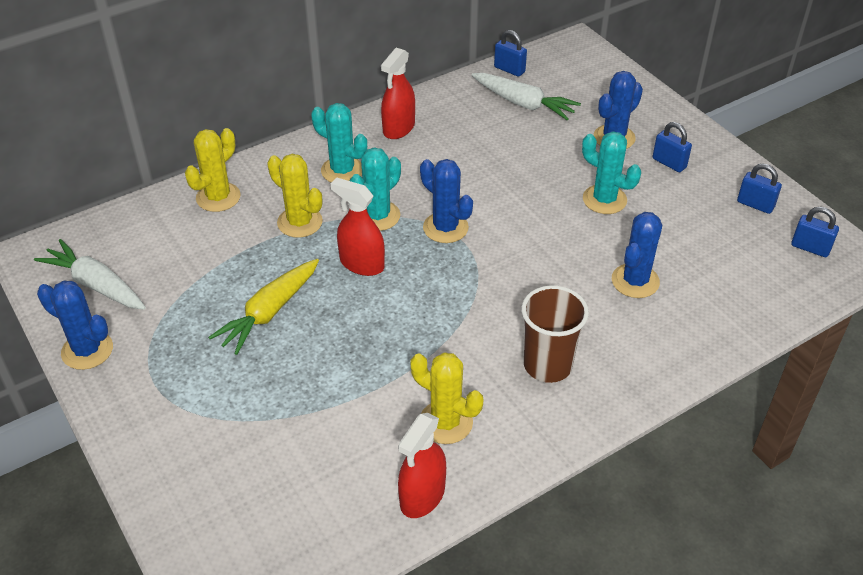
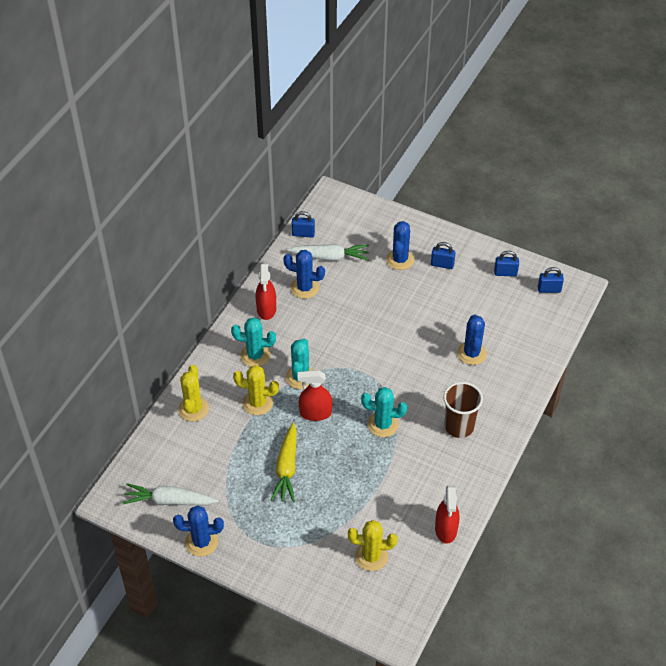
camera: 30 degrees left, 5 degrees up
(445, 228) = (345, 367): blue cactus -> blue cactus (304, 288)
(445, 422) = (429, 484): yellow cactus -> yellow cactus (371, 556)
(604, 199) = (422, 307): turquoise cactus -> turquoise cactus (383, 424)

